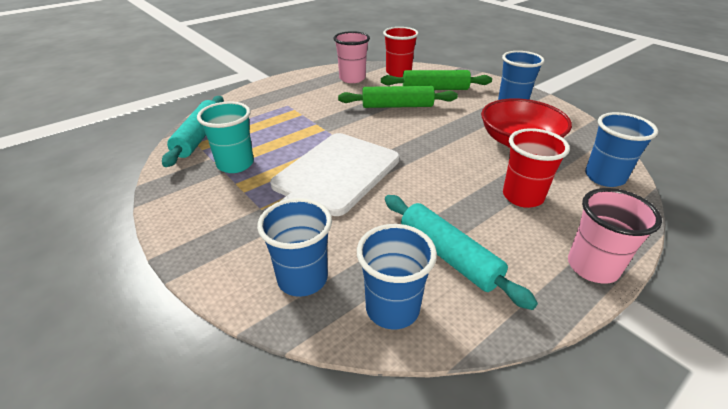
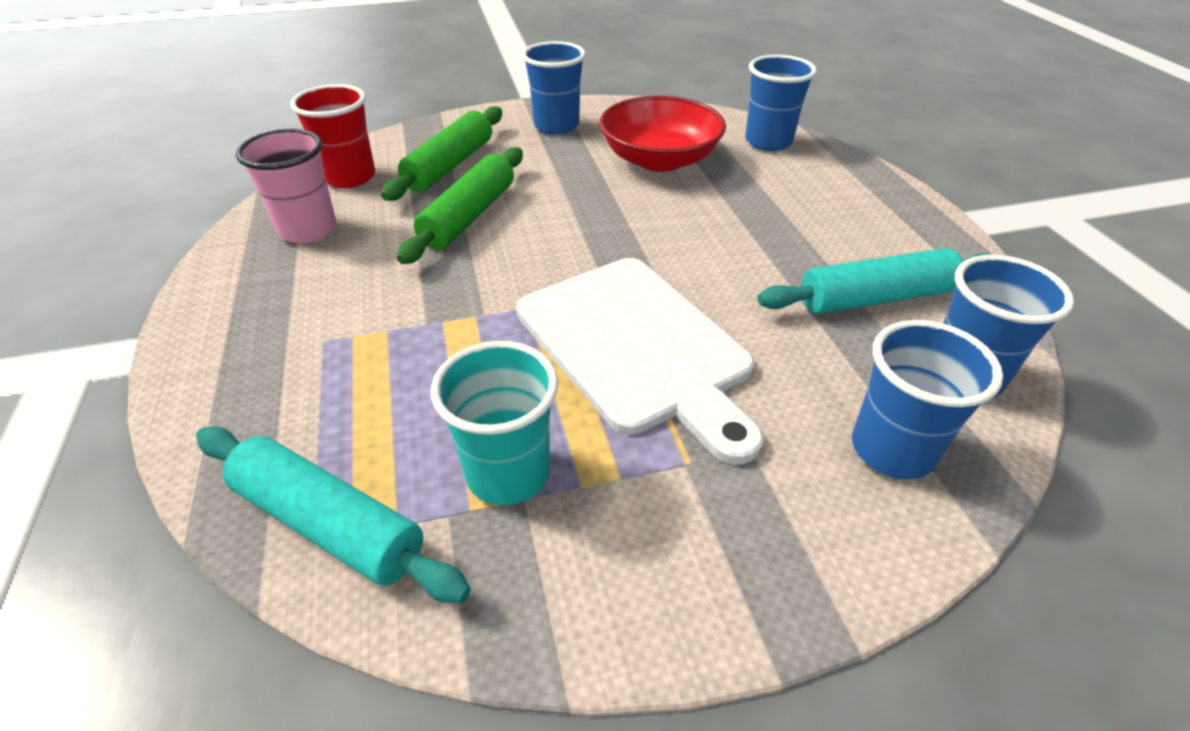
camera: 65 degrees left, 5 degrees up
(522, 196) = (779, 203): red cup -> none
(592, 267) = (917, 212): pink cup -> none

